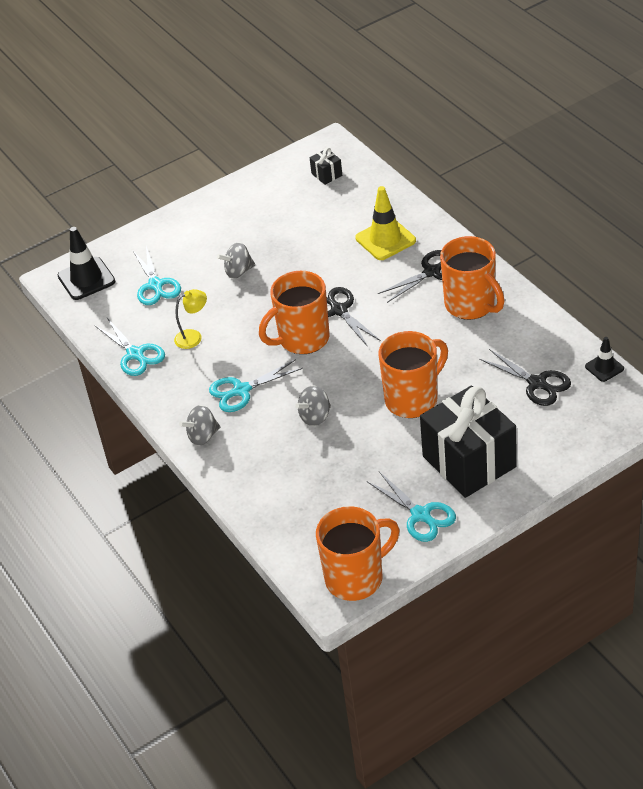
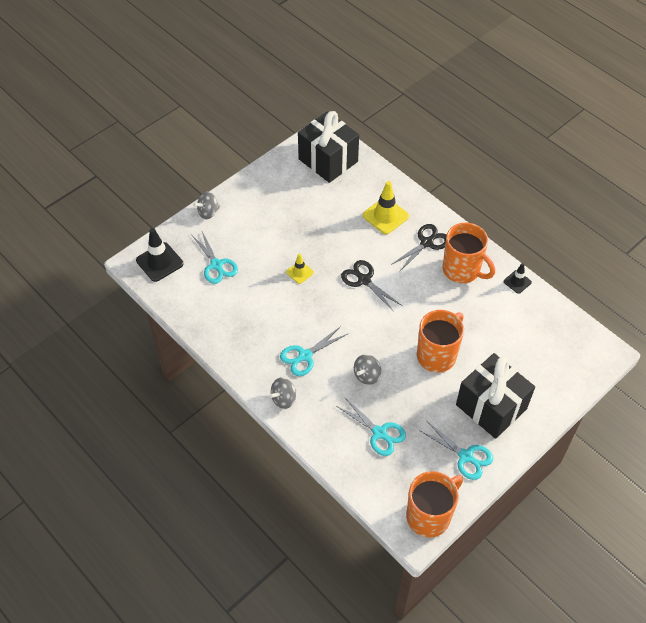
camera: 15 degrees left, 10 degrees up
(136, 355) = (214, 329): turquoise scissors -> turquoise scissors (380, 433)
(193, 337) = (257, 310): yellow lamp -> none
(238, 271) = (279, 249): grey spinning top -> grey spinning top (208, 212)
(258, 298) = (299, 272): none -> yellow traffic cone
(302, 339) = (342, 307): orange mug -> none
(327, 174) = (328, 160): black gift -> black gift, size x2.46
(537, 384) = (526, 335): black scissors -> none
(604, 367) = (571, 319): black traffic cone -> black traffic cone (517, 282)

